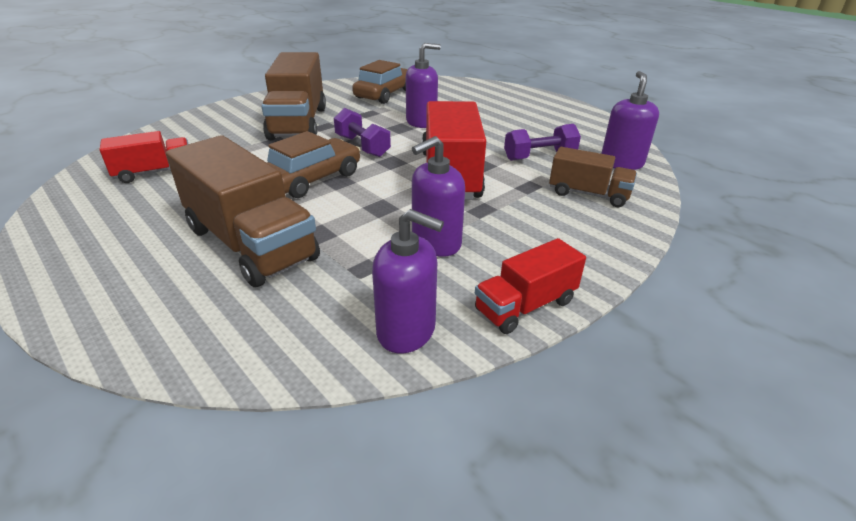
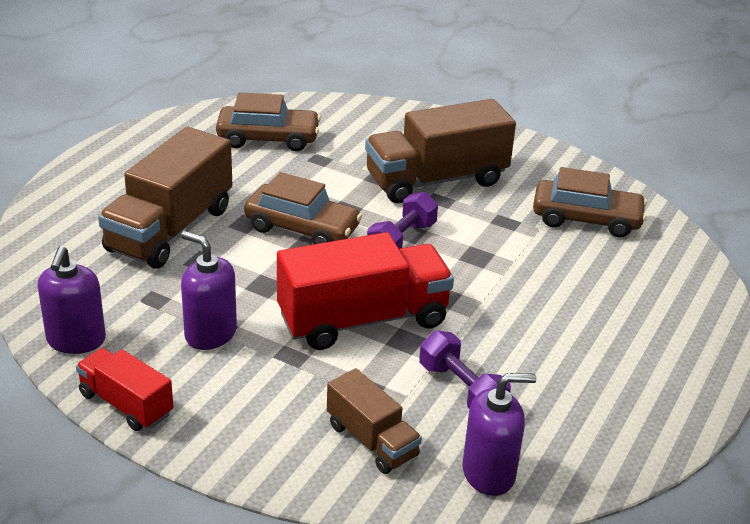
camera: 70 degrees right, 0 degrees up
(155, 172) = (268, 138): red truck -> brown car
(421, 122) = (508, 270): purple soap dispenser -> none
(588, 194) = (372, 440): brown truck -> brown truck turned 45 degrees counterclockwise

